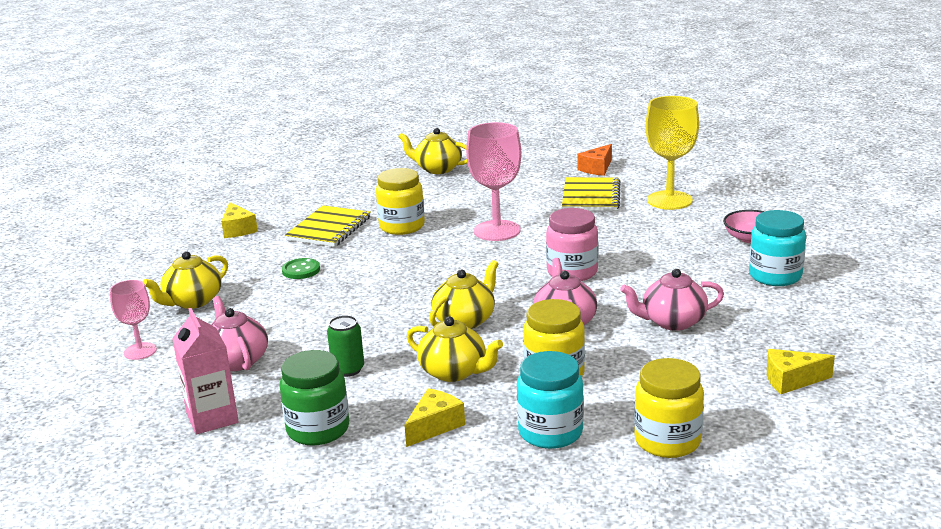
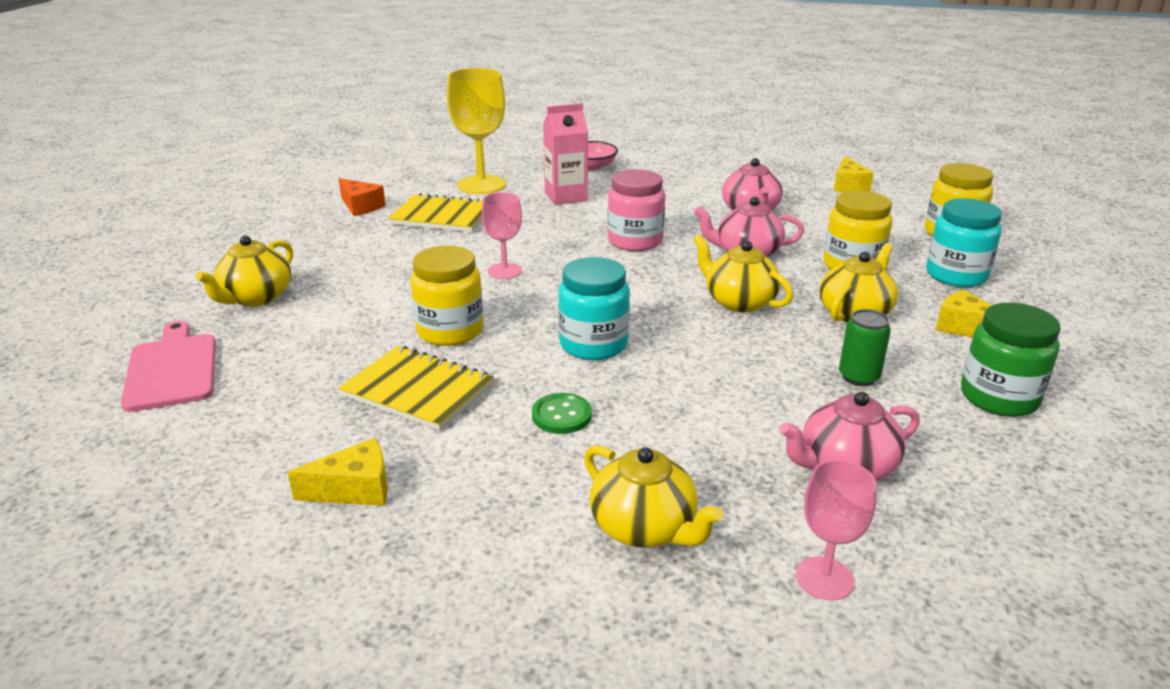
camera: 85 degrees left, 5 degrees up
(212, 418) = (1003, 481): pink carton -> pink carton (566, 197)
(350, 169) = (172, 369): none -> pink cutting board
(497, 231) = (504, 271): pink goblet -> pink goblet, size x0.57
(775, 276) = (670, 168): turquoise jar -> turquoise jar (593, 344)

